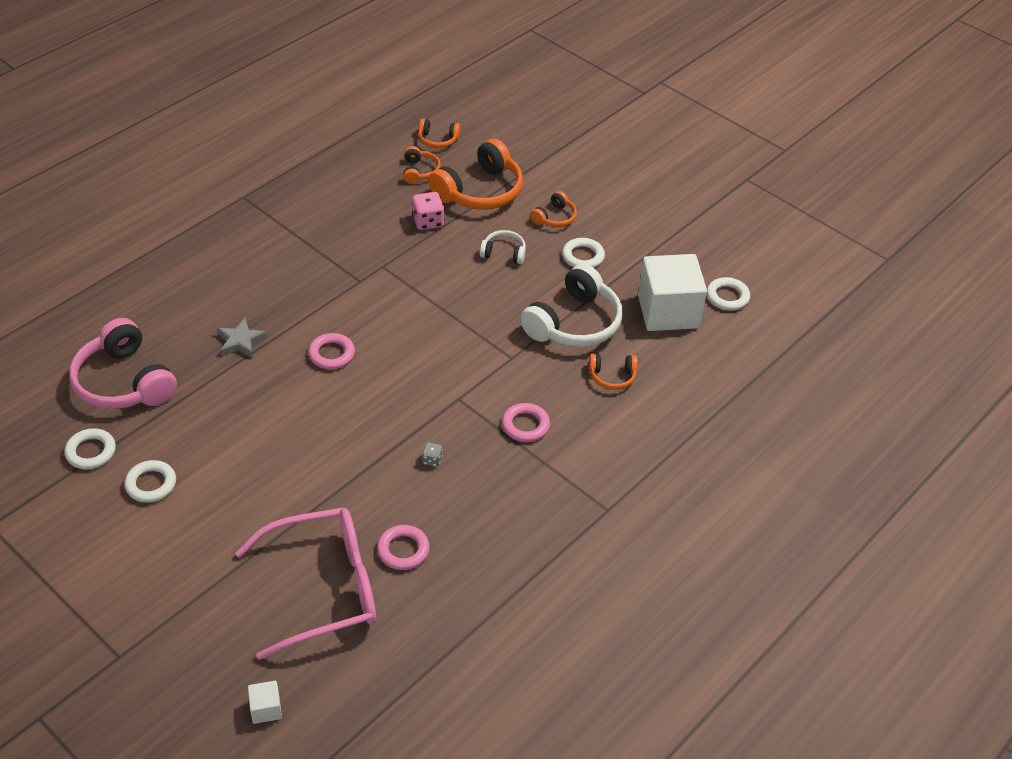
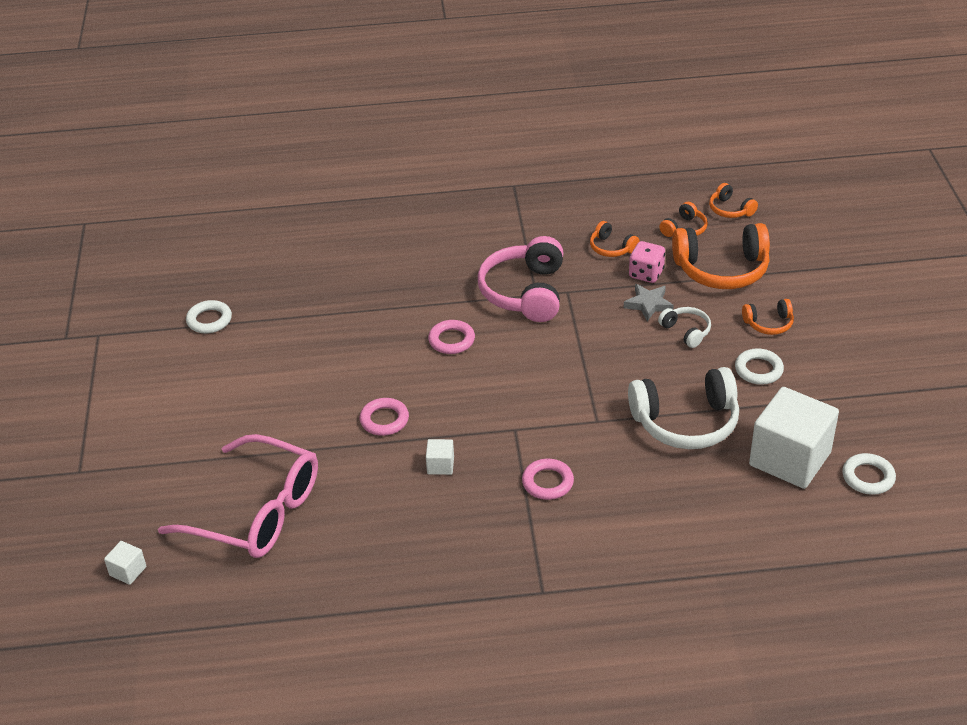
camera: 45 degrees right, 5 degrees down
(124, 382) = (282, 282): pink headphones -> pink headphones (525, 292)
(151, 484) = (223, 365): white ring -> none
(241, 341) = (394, 295): grey star -> grey star (648, 304)
(403, 550) = (343, 520): pink ring -> pink ring (384, 420)
(432, 460) = (440, 465): grey dice -> white cube
(612, 376) = (671, 486): orange headphones -> orange headphones (611, 248)

